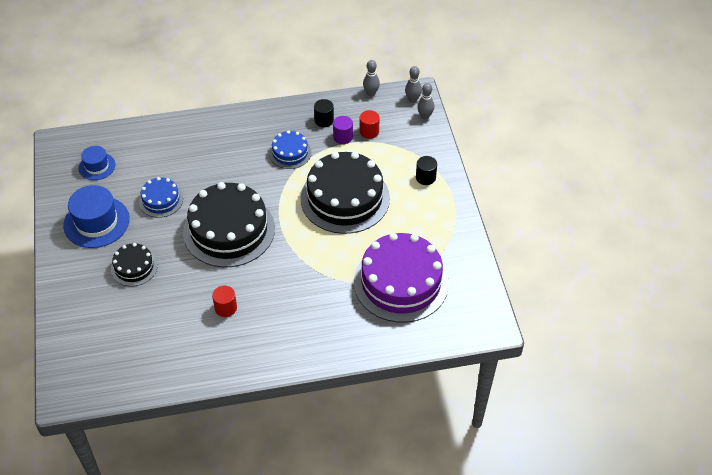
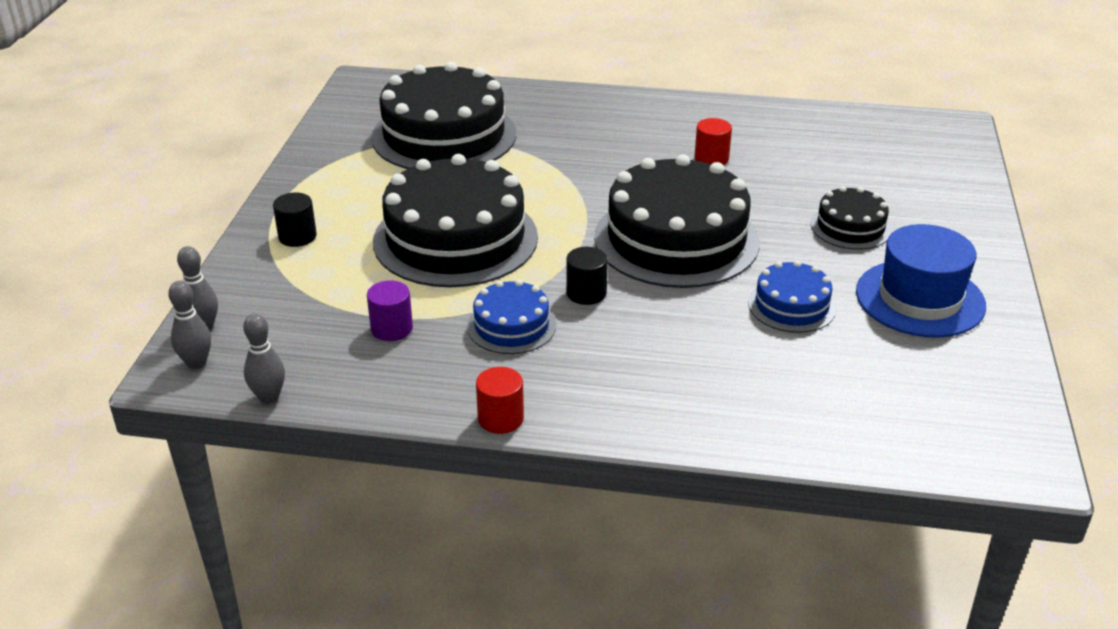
camera: 160 degrees left, 15 degrees down
(97, 166) = (924, 392): blue hat -> none
(324, 120) = (407, 367): black cylinder -> black cylinder (586, 293)
(369, 131) = (334, 326): red cylinder -> red cylinder (500, 418)
(401, 282) = (444, 135): purple cake -> black cake

